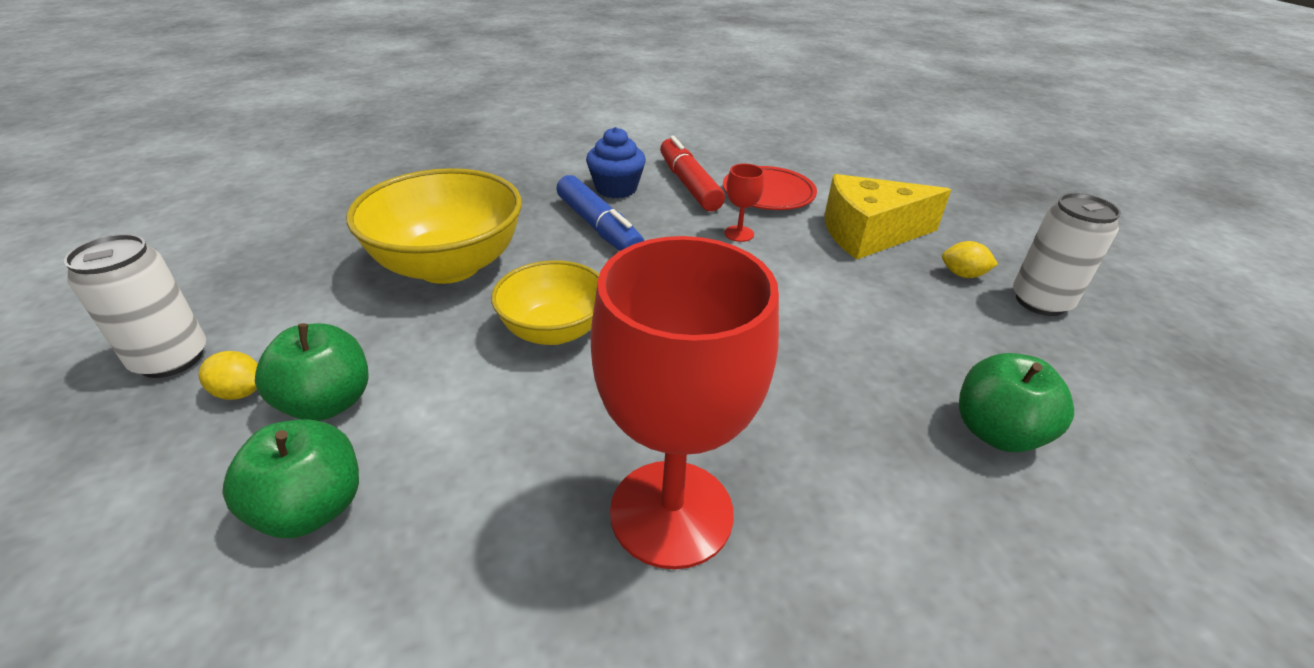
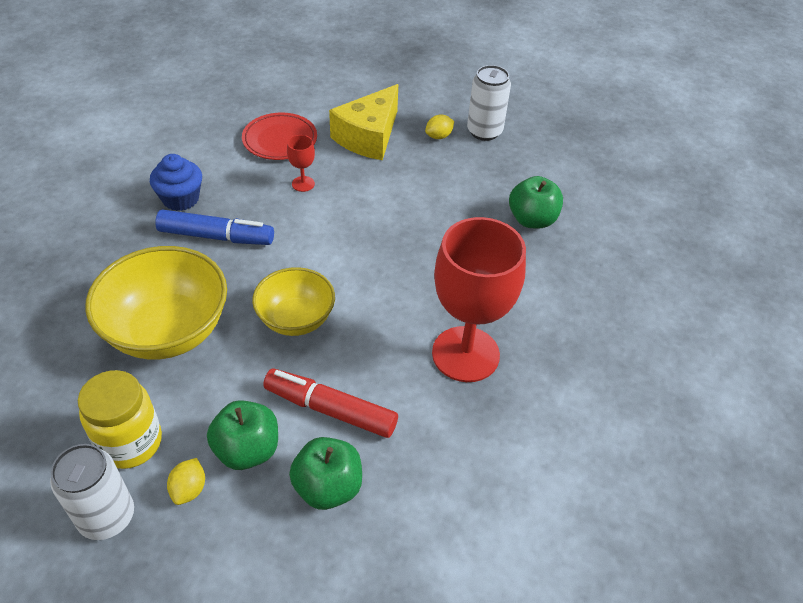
camera: 50 degrees left, 10 degrees up
(240, 392) = (189, 489): yellow lemon -> yellow lemon turned 45 degrees counterclockwise
(283, 320) = (130, 442): none -> yellow jar
(689, 184) = (222, 164): red marker -> red marker (330, 409)

